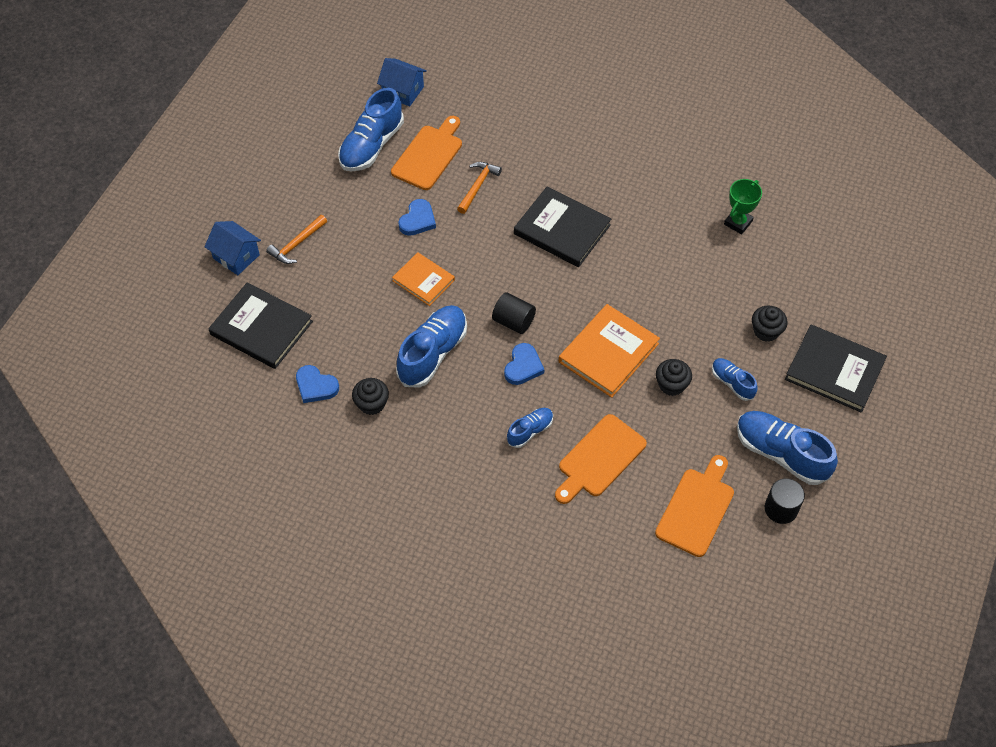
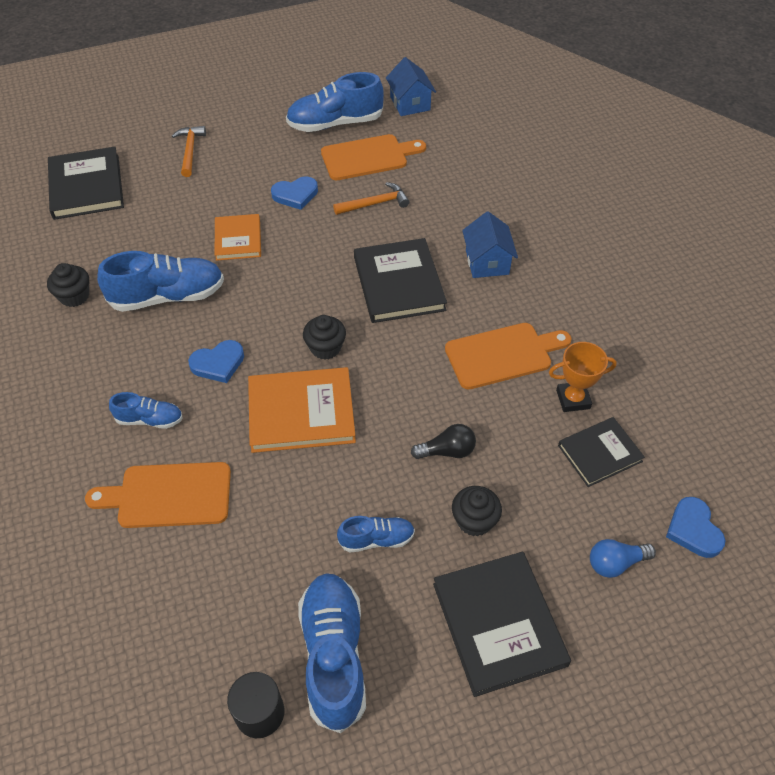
camera: 45 degrees right, 5 degrees down
(236, 256) = (141, 130): blue house -> blue house (487, 262)
(297, 244) = (190, 151): orange hammer -> orange hammer turned 90 degrees clockwise
(316, 386) = (59, 252): blue heart -> blue heart (693, 530)
(513, 321) = (260, 322): black cylinder -> none
(671, 385) = (318, 489): black cupcake -> black cupcake (325, 348)
(696, 508) = (184, 627): orange cutting board -> orange cutting board (502, 355)
(710, 307) = (447, 451): none -> black light bulb
(732, 383) = (376, 539): blue shoe -> blue shoe turned 75 degrees clockwise
(738, 223) = (573, 399): green trophy -> orange trophy
(784, 242) = (600, 453): none -> black book
(851, 294) = (615, 563): none -> blue light bulb

